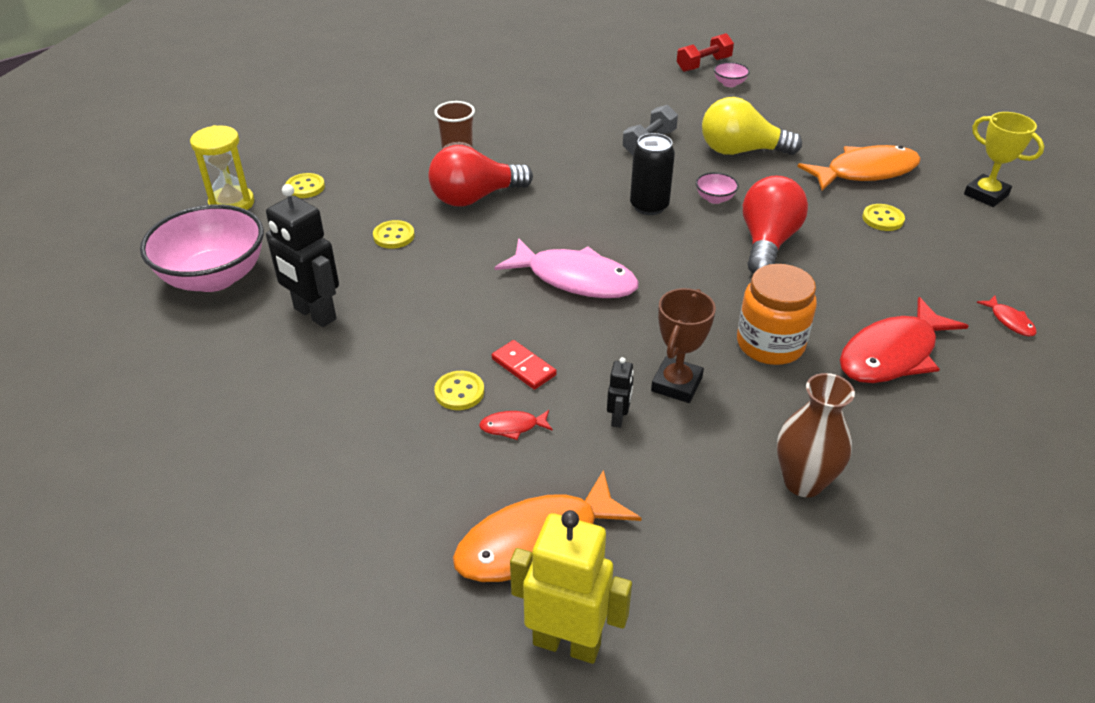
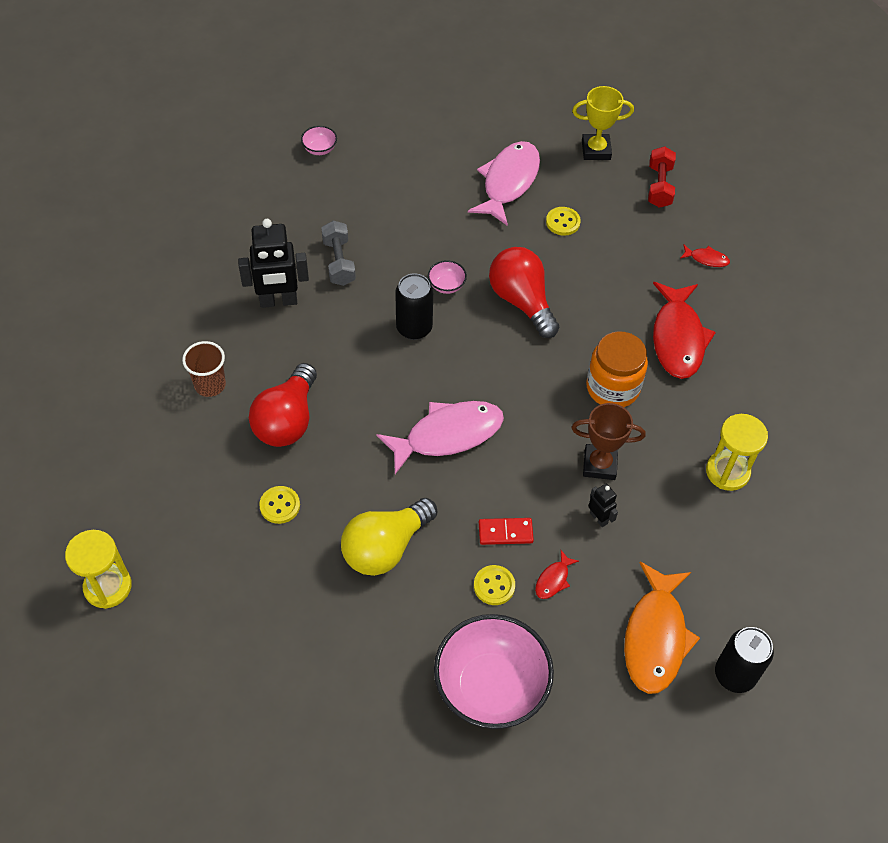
camera: 50 degrees left, 15 degrees up
(214, 277) = (205, 658): pink bowl -> pink bowl (491, 687)
(305, 187) = (143, 520): yellow button -> none
(314, 314) = (323, 618): black robot -> black robot (278, 301)
(567, 643) = (734, 675): yellow robot -> black can
(676, 384) = (599, 464): brown trophy -> brown trophy turned 60 degrees counterclockwise
(703, 64) = (275, 139): red dumbbell -> red dumbbell (659, 186)
(741, 151) = (410, 222): yellow light bulb -> yellow light bulb (385, 547)
(803, 482) = (727, 472): brown vase -> yellow hourglass
(865, 172) = (508, 182): orange fish -> pink fish

